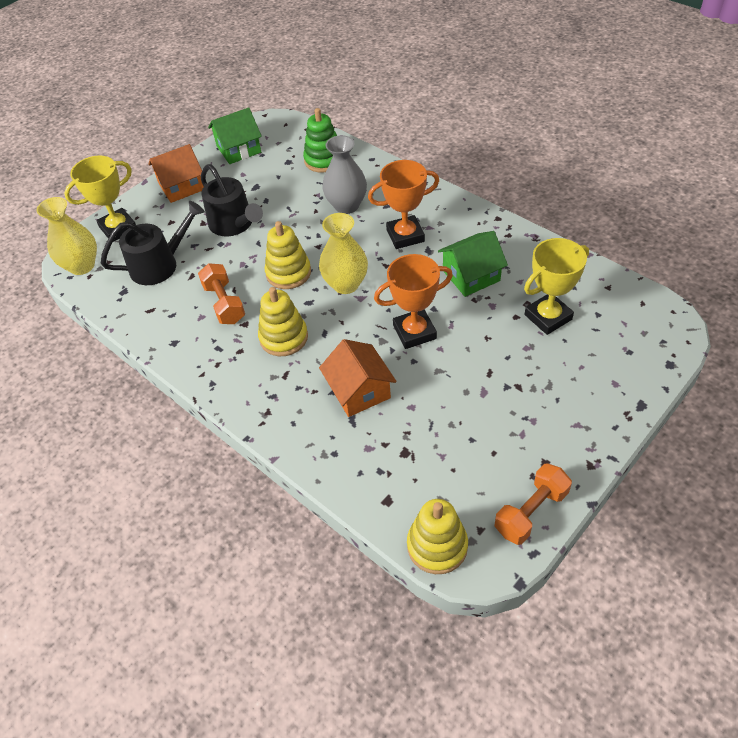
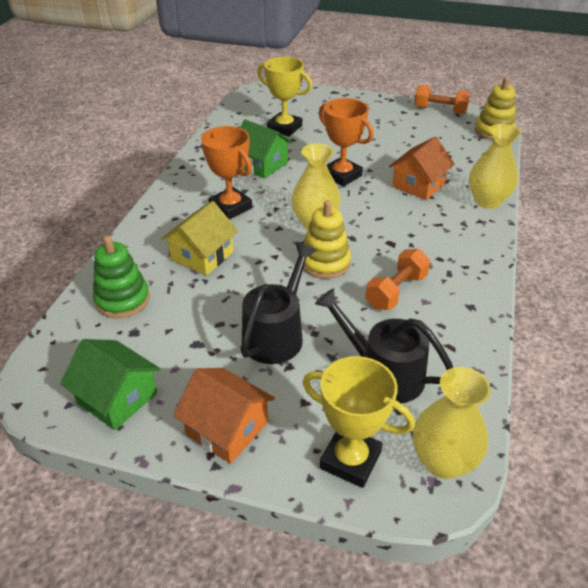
camera: 120 degrees left, 10 degrees down
(284, 337) = (403, 238): yellow stacking toy -> none
(293, 438) = (487, 201): none -> yellow vase
(346, 206) = (202, 256): grey vase -> yellow house

